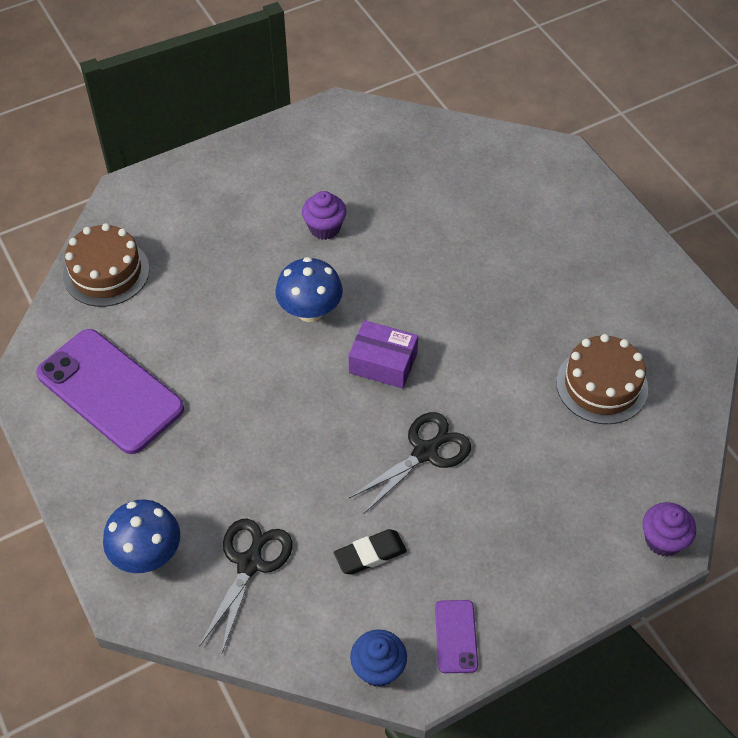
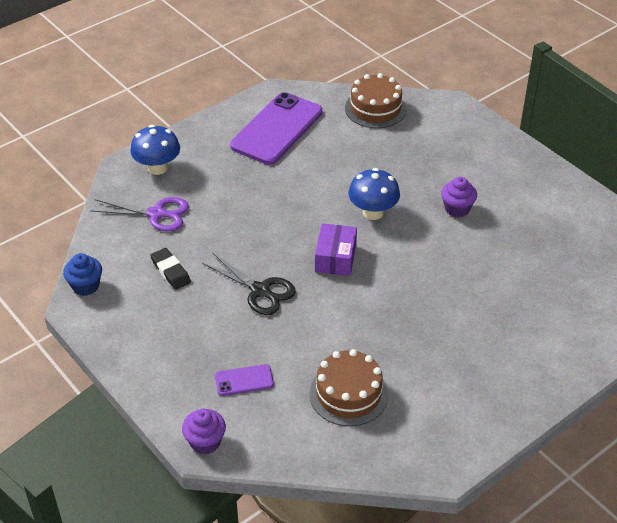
camera: 80 degrees right, 10 degrees down
(249, 563) = (156, 214): black scissors -> purple scissors
(456, 636) = (111, 323): purple phone -> purple phone (244, 380)

